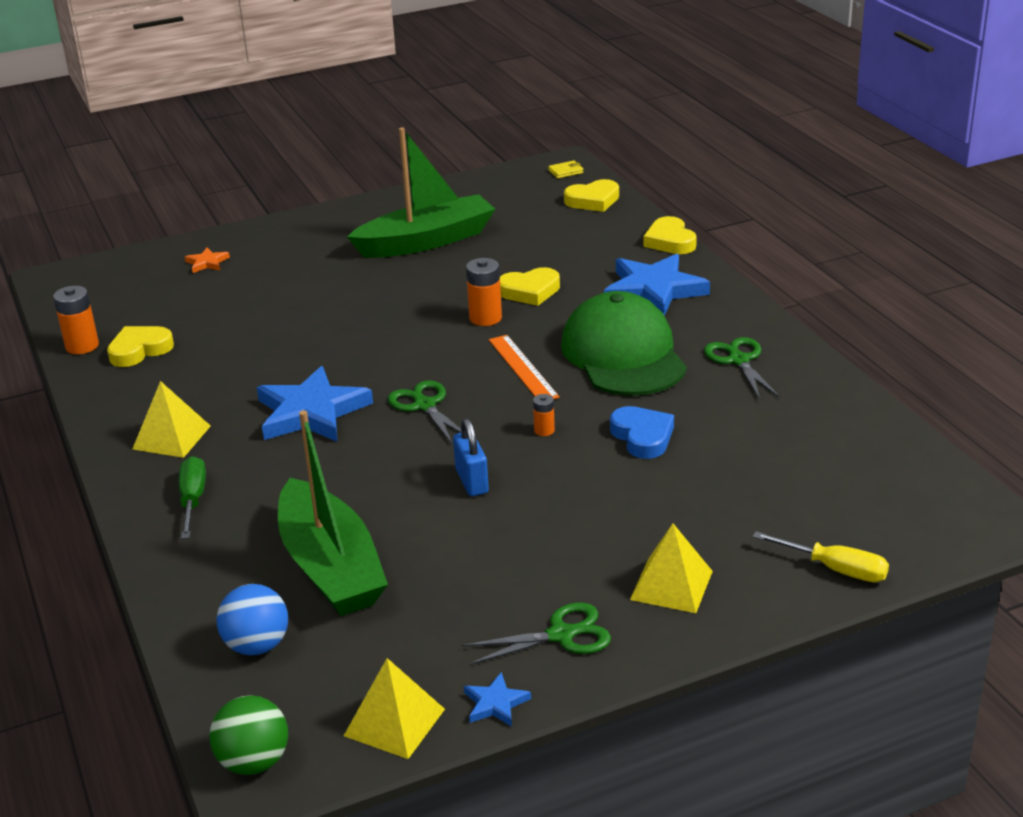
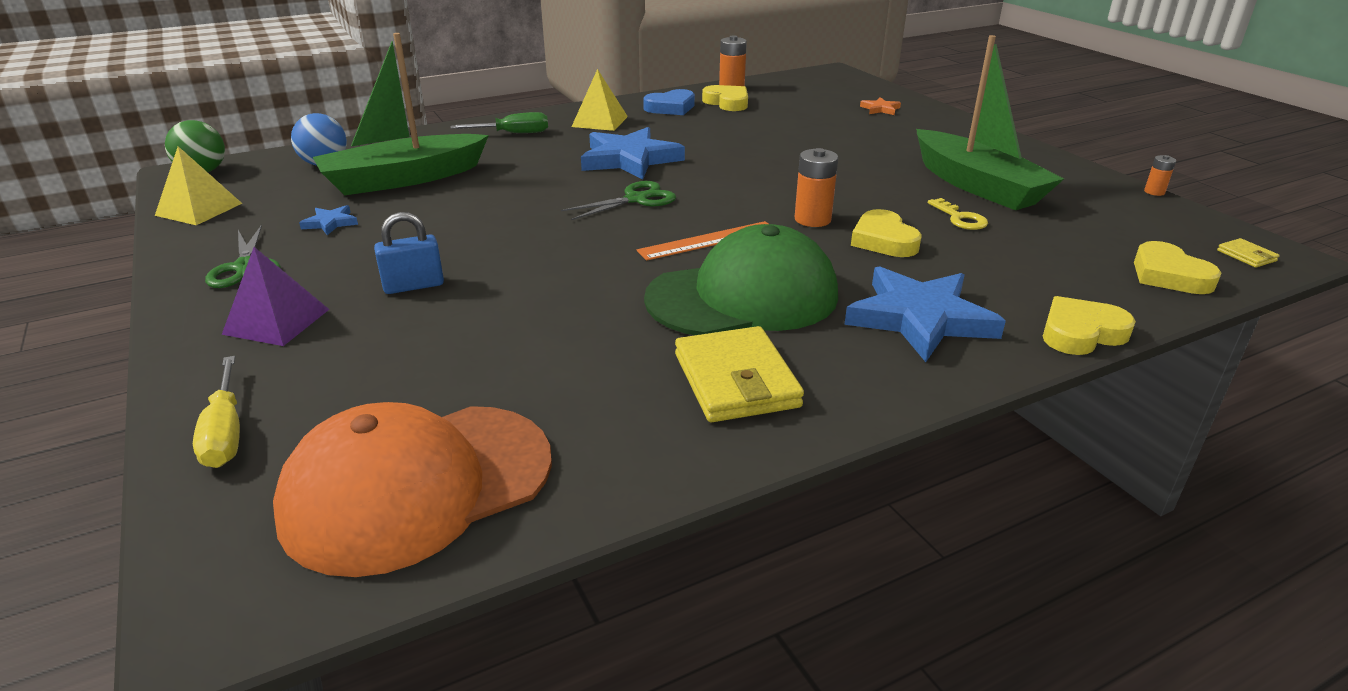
camera: 85 degrees right, 0 degrees up
(472, 481) = (501, 224): blue padlock -> blue padlock (413, 286)
(492, 256) = (960, 218): none -> yellow key
(495, 703) = (183, 243): blue star -> blue star (330, 223)
(544, 430) = (581, 254): orange battery -> orange battery (1154, 192)
(642, 436) = (557, 308): blue heart -> blue heart (671, 108)
(671, 585) = (276, 321): yellow pyramid -> purple pyramid
(738, 360) = (736, 380): green scissors -> yellow wallet
(836, 569) = (225, 433): yellow screwdriver -> yellow screwdriver turned 45 degrees counterclockwise
(872, 473) = (417, 486): none -> orange cap

